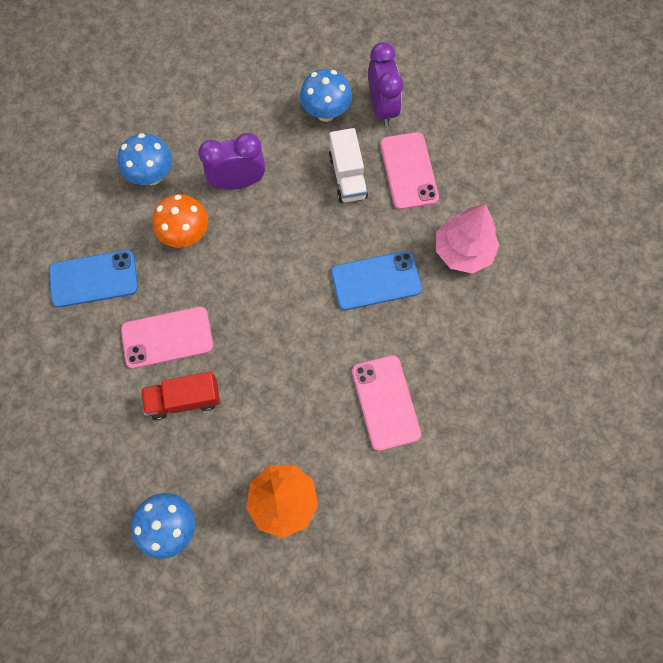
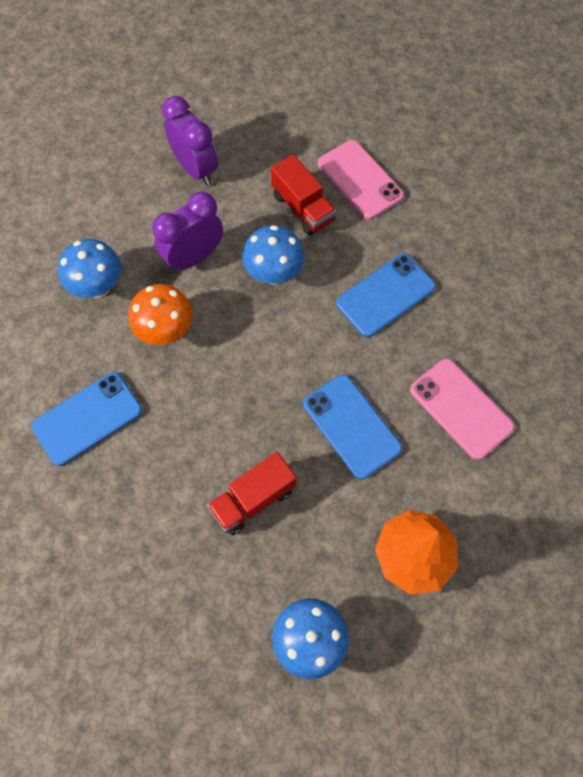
camera: 25 degrees left, 5 degrees down
(167, 337) = (201, 444): pink phone -> none
(290, 376) = (351, 426): none -> blue phone
(326, 113) = (248, 157): blue mushroom -> blue mushroom (274, 274)
(347, 176) = (303, 208): white truck -> red truck
(382, 108) = (301, 132): purple clock -> purple clock (196, 169)
(463, 251) = (453, 232): pink tree -> none

